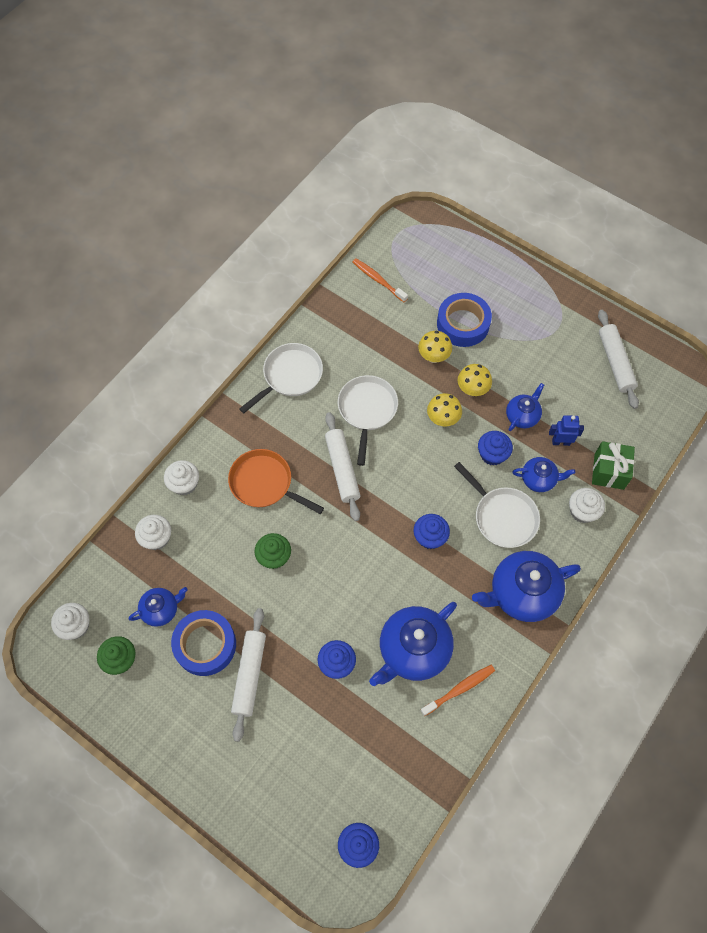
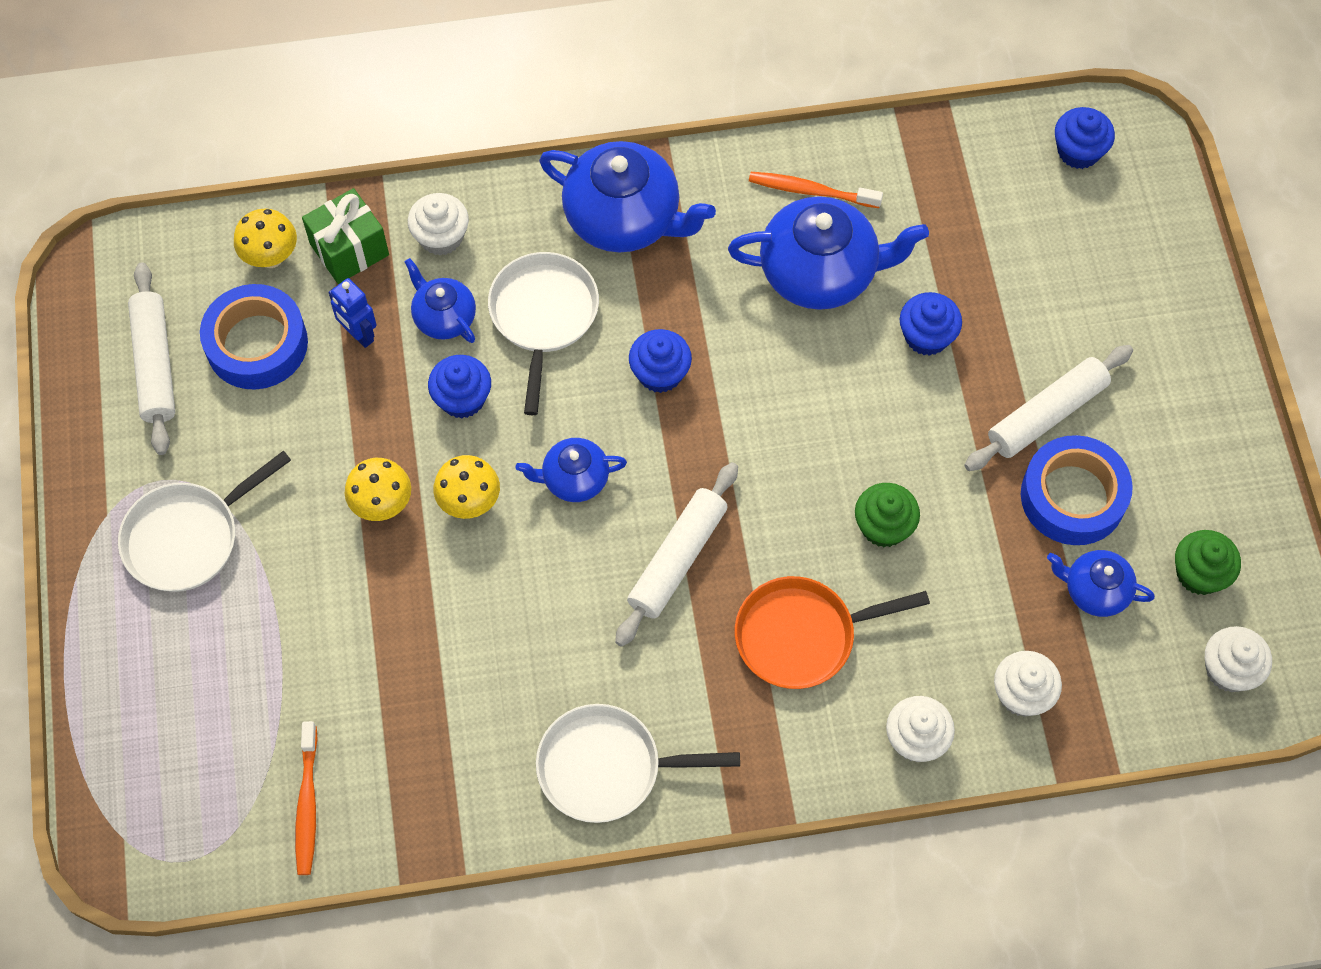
camera: 135 degrees left, 0 degrees up
(265, 483) = (802, 636): orange pan -> orange pan turned 90 degrees clockwise
(367, 410) = (555, 610): white pan -> white pan (188, 537)
(433, 357) = (375, 601): yellow mushroom -> yellow mushroom (271, 257)
(463, 324) = (276, 611): blue tape -> blue tape (257, 344)
(522, 416) = (363, 410): blue teapot -> blue teapot (574, 479)
(615, 362) = (155, 364): white rolling pin -> white rolling pin turned 45 degrees counterclockwise

